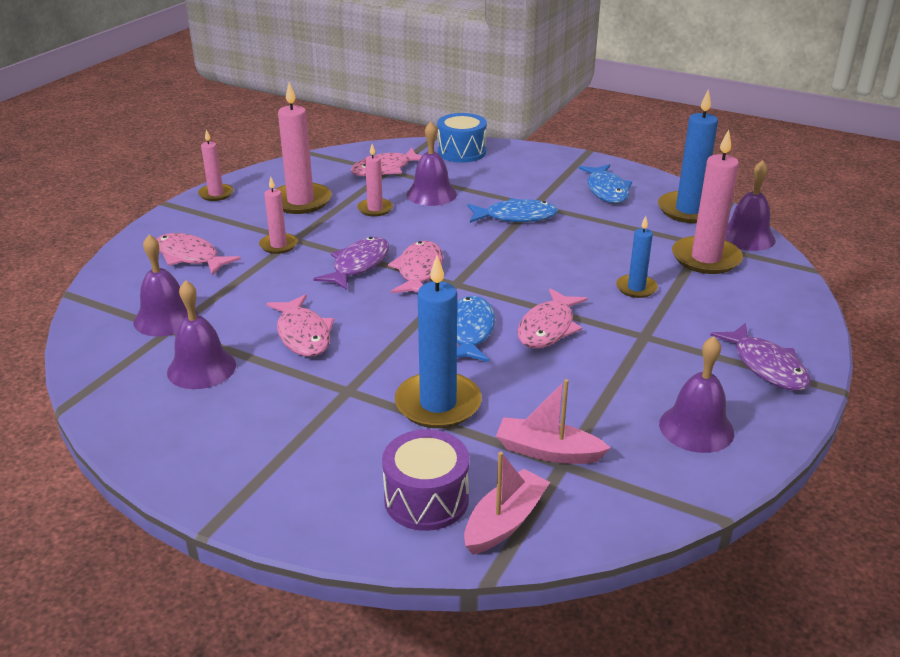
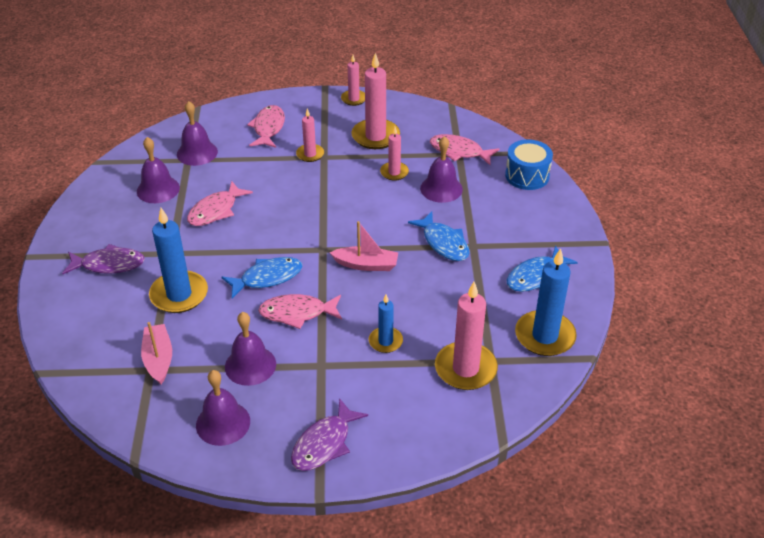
camera: 60 degrees right, 10 degrees up
(358, 265) = (312, 197): purple fish -> purple fish (109, 264)
(419, 271) = (325, 226): pink fish -> none
(426, 499) = (89, 324): purple drum -> none
(505, 521) = (86, 362): pink boat -> pink boat (366, 265)
(747, 237) = (527, 385): purple bell -> purple bell (250, 365)

